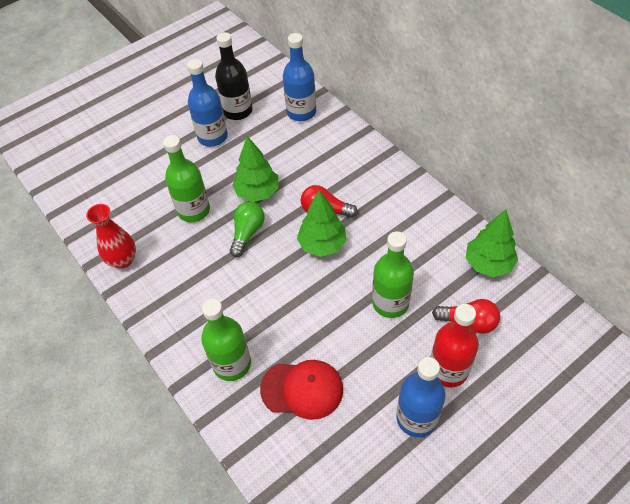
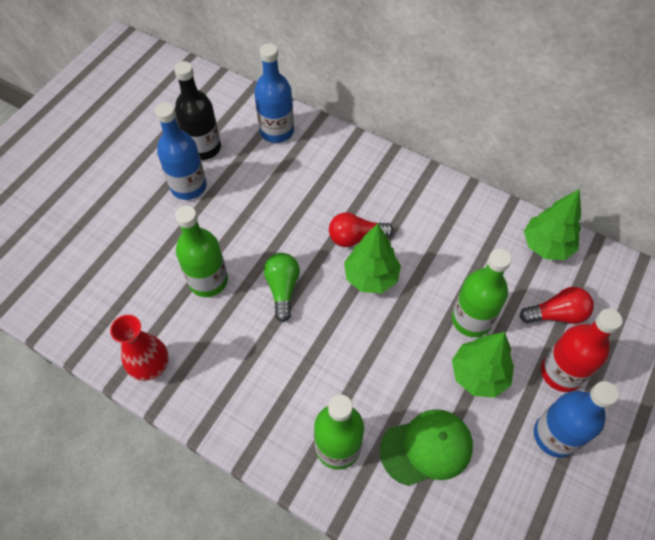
camera: 25 degrees left, 5 degrees up
(257, 193) = (272, 238): green tree -> green tree (478, 375)
(302, 389) = (426, 448): red cap -> green cap

